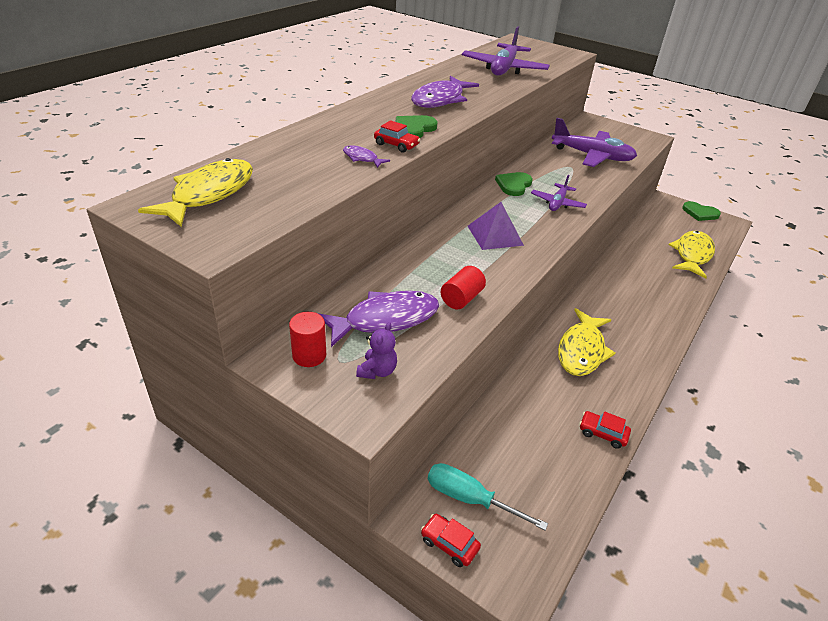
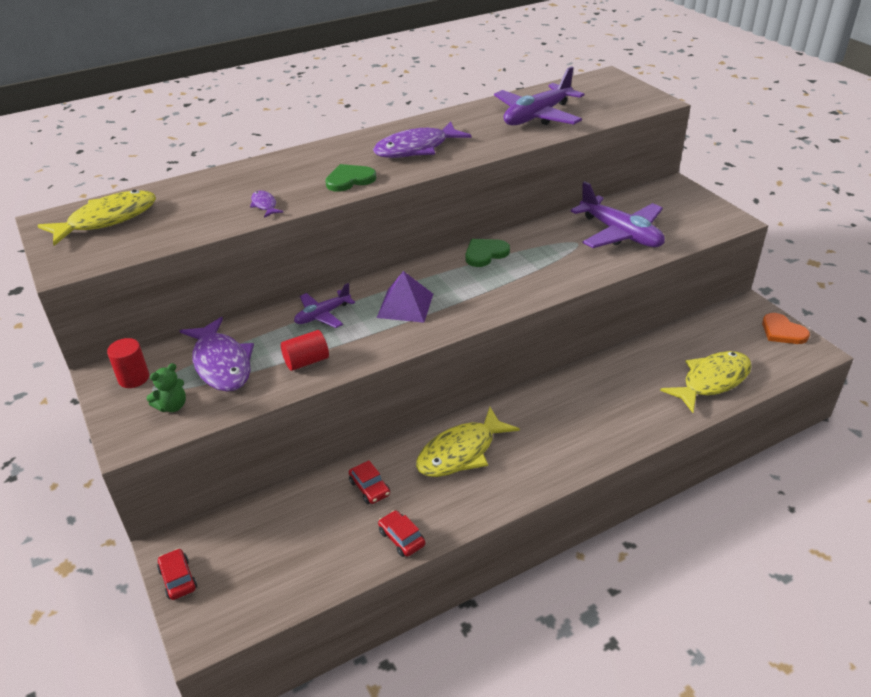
camera: 30 degrees right, 0 degrees up
(377, 371) = (172, 406): purple teddy bear -> green teddy bear
(385, 319) = (221, 364): purple fish -> purple fish turned 60 degrees clockwise
(396, 145) = (312, 195): red car -> red car (370, 488)
(470, 499) = (226, 550): turquoise screwdriver -> none
(557, 203) = (512, 283): purple plane -> purple plane (322, 315)
(700, 213) = (782, 331): green heart -> orange heart

